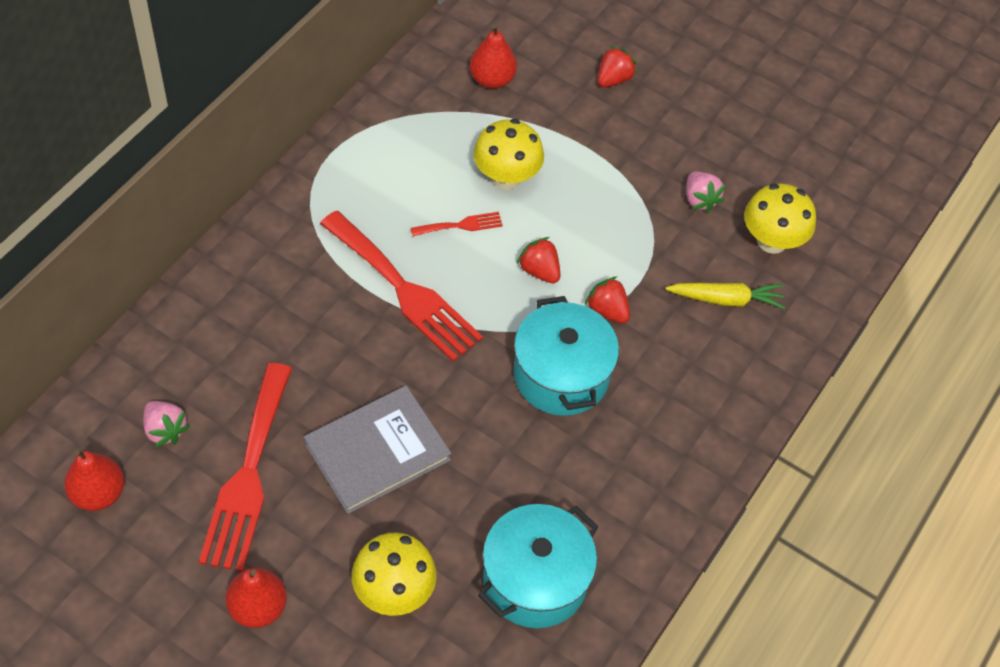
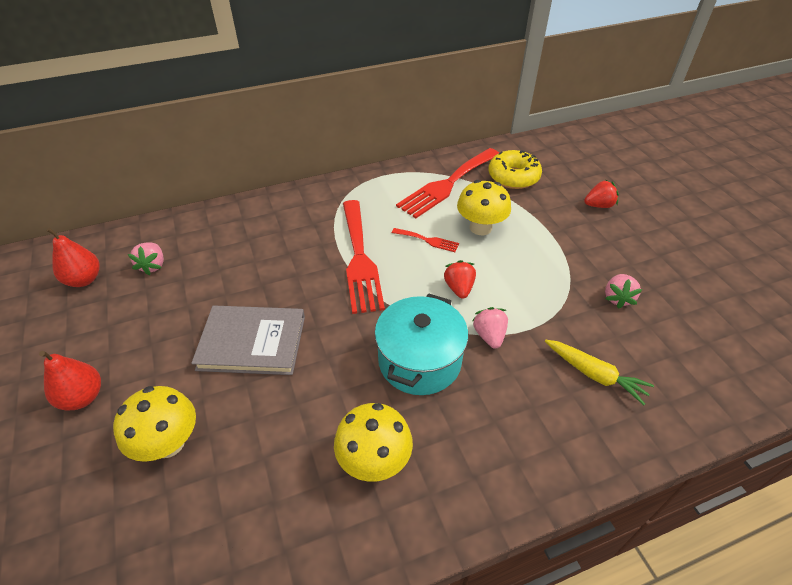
camera: 40 degrees right, 10 degrees down
(248, 475) = (166, 313): red fork -> red fork (447, 184)
(492, 79) = (513, 177): red pear -> yellow donut
(535, 580) = (270, 502): turquoise pot -> none
(607, 310) = (489, 335): red strawberry -> pink strawberry
(771, 241) = (664, 352): yellow mushroom -> yellow mushroom (374, 461)

